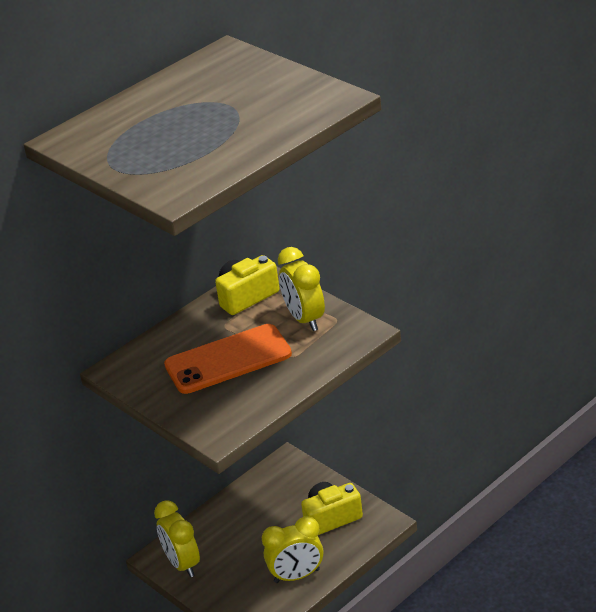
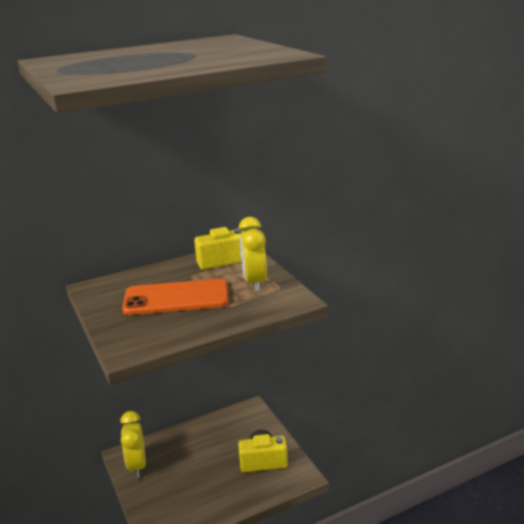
camera: 15 degrees right, 10 degrees down
(297, 576) = (214, 501): yellow clock -> none

